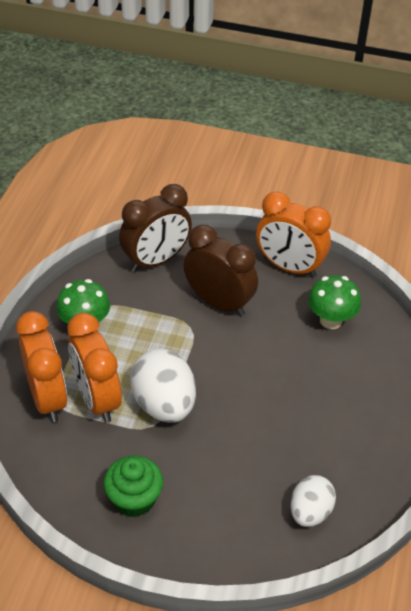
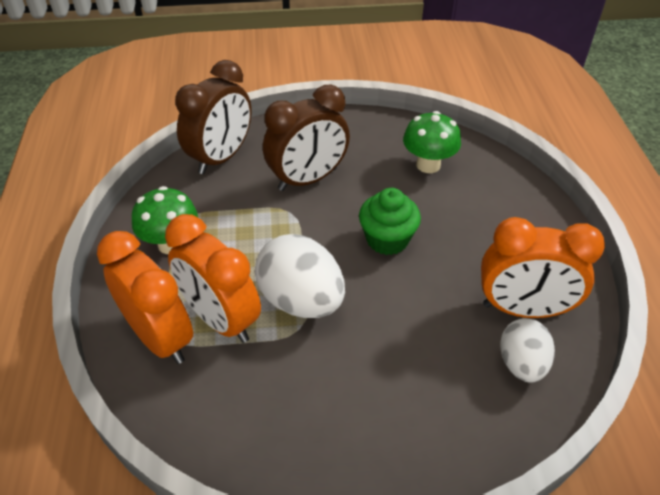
camera: 20 degrees left, 0 degrees up
(134, 499) = (319, 422): green cupcake -> green cupcake (387, 239)
(219, 302) = (308, 179): brown clock -> brown clock turned 135 degrees clockwise
(289, 267) = (360, 128): orange clock -> orange clock (522, 309)

